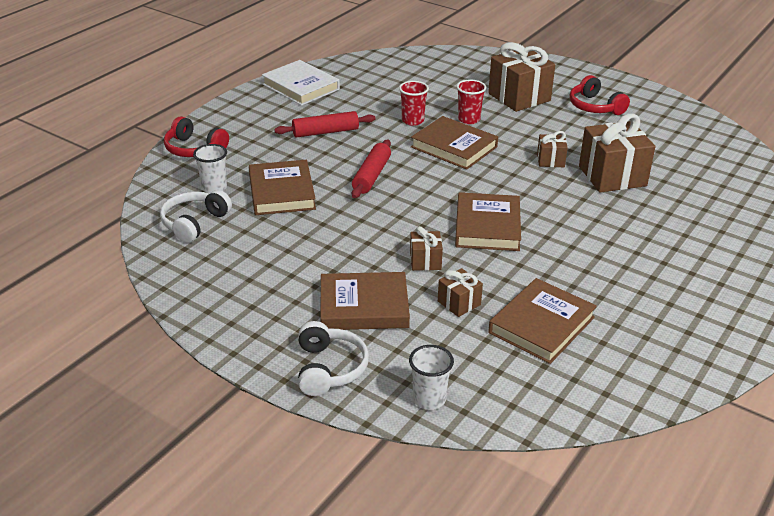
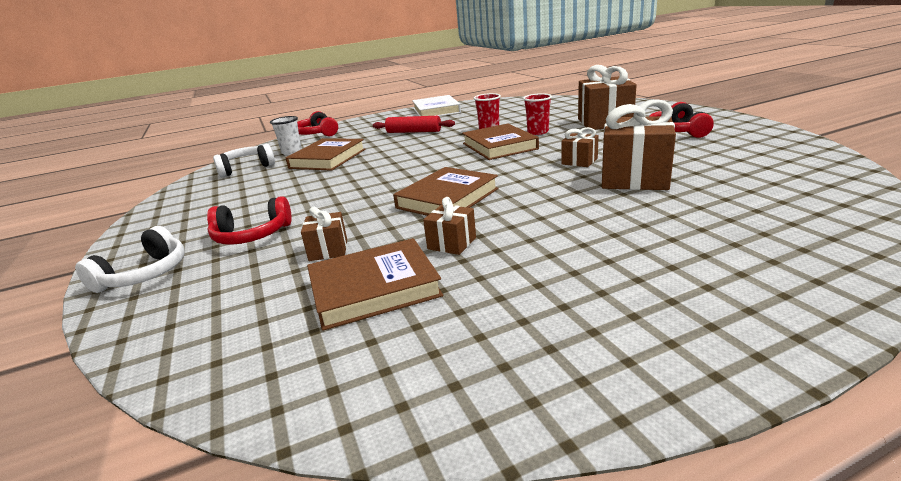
camera: 35 degrees right, 10 degrees down
(364, 306) = (252, 235): brown book -> red headphones
(371, 176) = (405, 156): red rolling pin -> none
(425, 261) = (354, 214): brown gift -> brown gift (452, 243)
(429, 399) = (160, 326): white cup -> none

